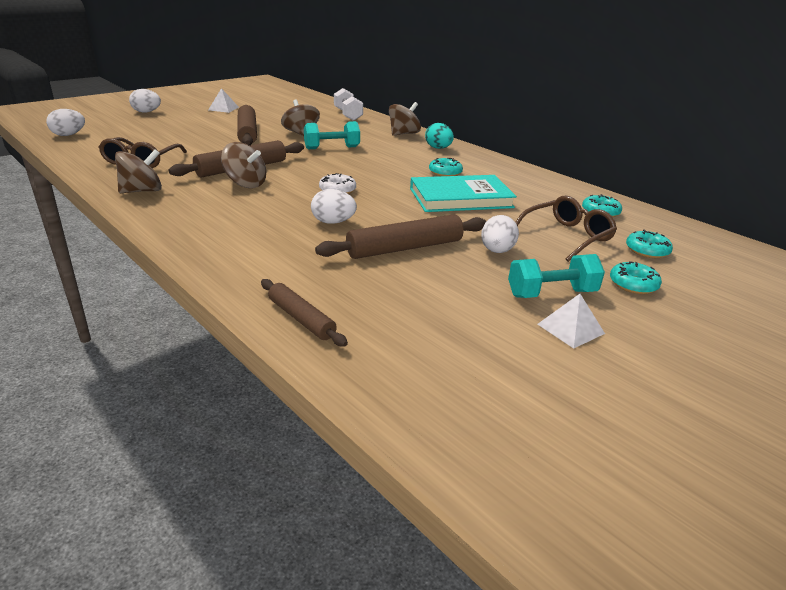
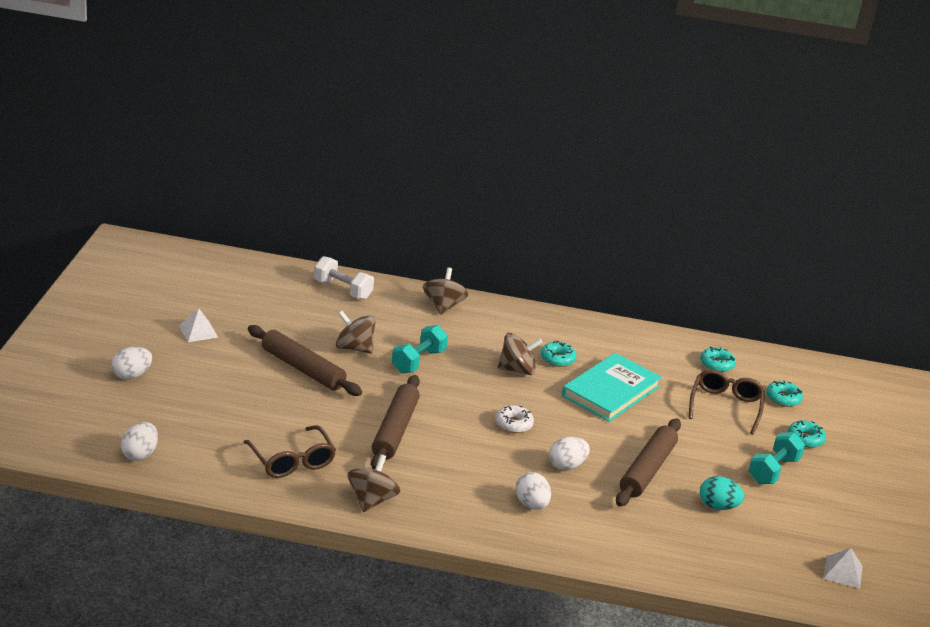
camera: 40 degrees left, 0 degrees up
(245, 184) = (434, 450): brown spinning top -> brown spinning top (517, 369)
(301, 319) = (674, 563): brown rolling pin -> none
(438, 148) = (504, 320): turquoise egg -> turquoise egg (718, 506)
(497, 251) = (702, 444): white egg -> white egg (531, 504)
(570, 328) = (810, 495): white pyramid -> white pyramid (843, 572)

